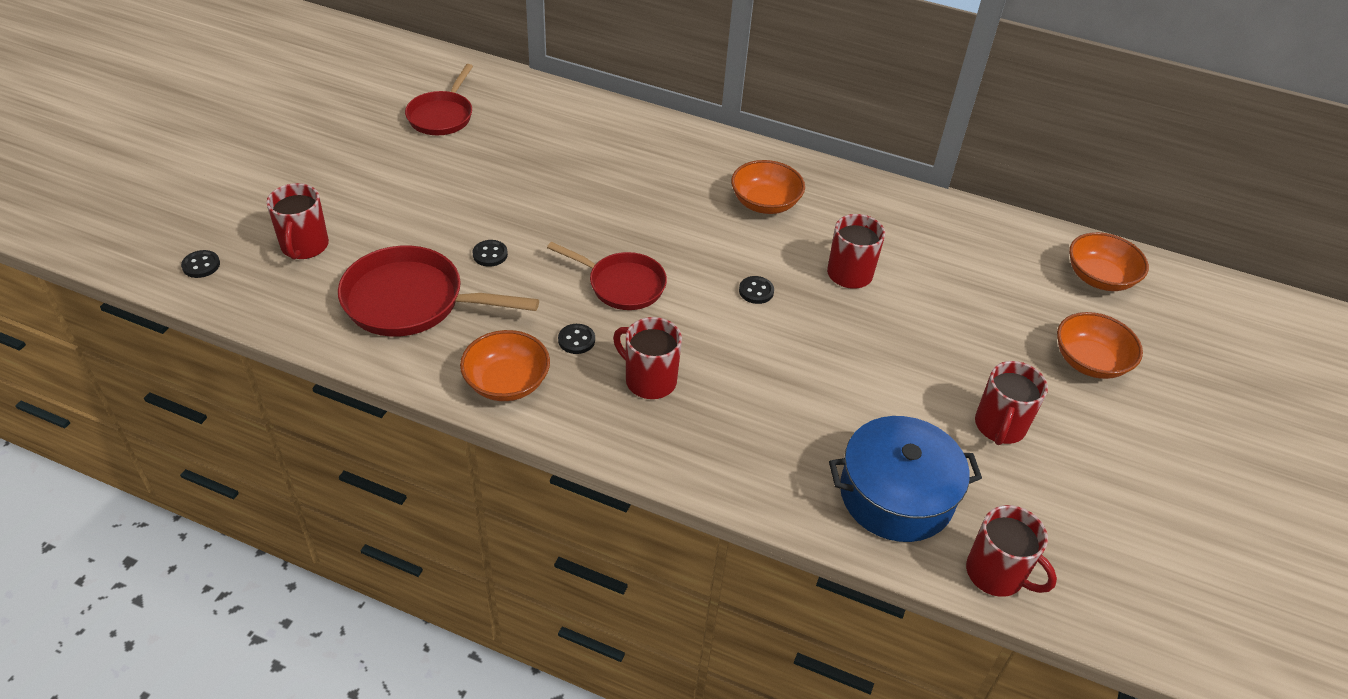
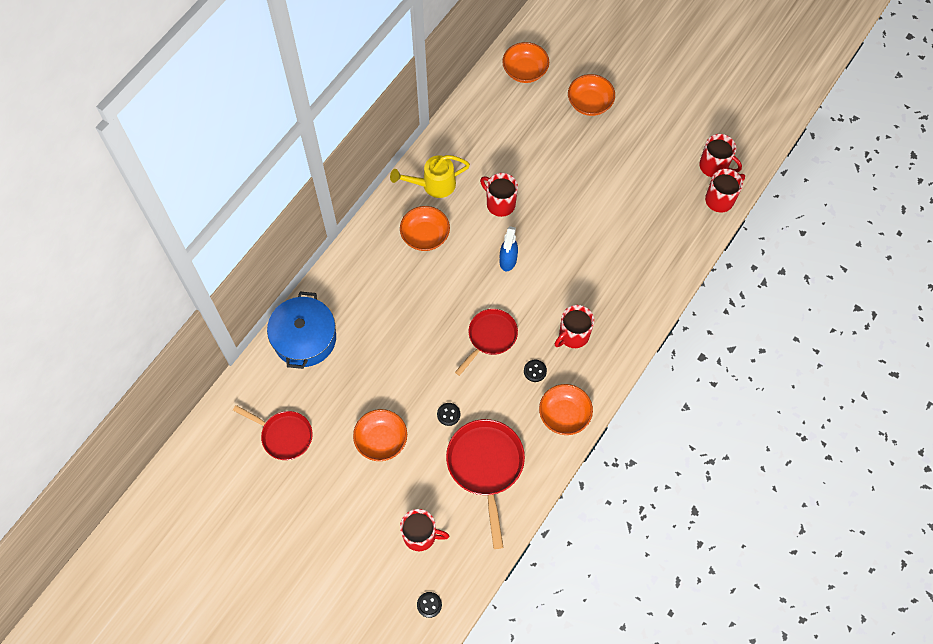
camera: 75 degrees left, 20 degrees up
(412, 301) = (486, 466): red pan -> red pan turned 150 degrees clockwise
(444, 196) = (381, 440): none -> orange bowl
(756, 291) = (508, 261): black button -> blue spray bottle
(850, 202) = (433, 185): none -> yellow watering can
(896, 495) = (668, 229): blue pot -> blue pot (304, 338)
(999, 426) = (630, 165): red mug -> red mug (714, 166)

